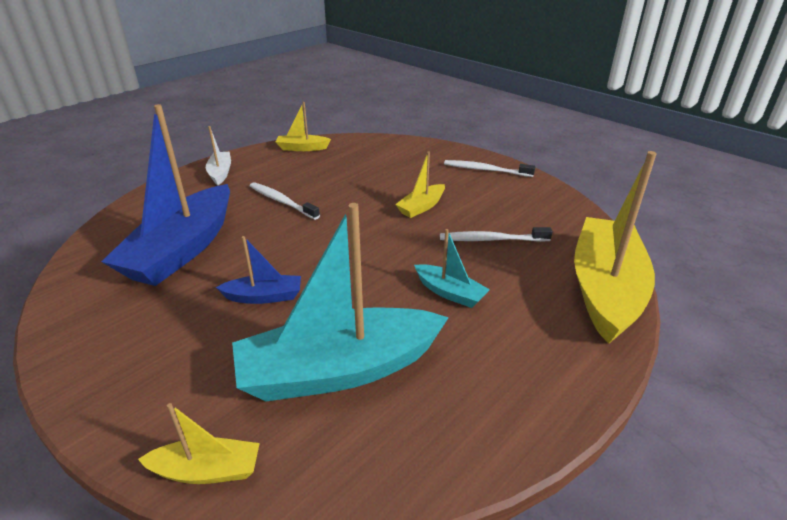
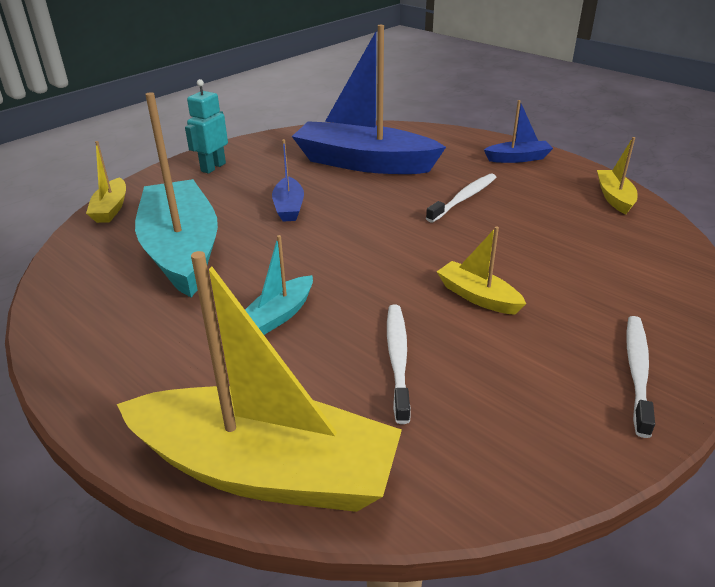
camera: 90 degrees right, 0 degrees up
(121, 372) = (213, 167): none -> turquoise robot
(220, 173) = (518, 158): white boat -> blue boat

